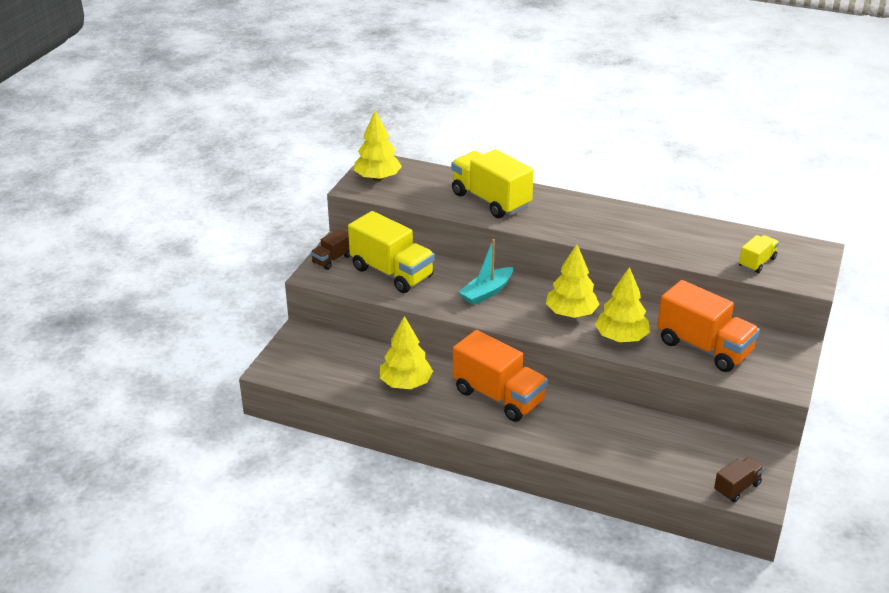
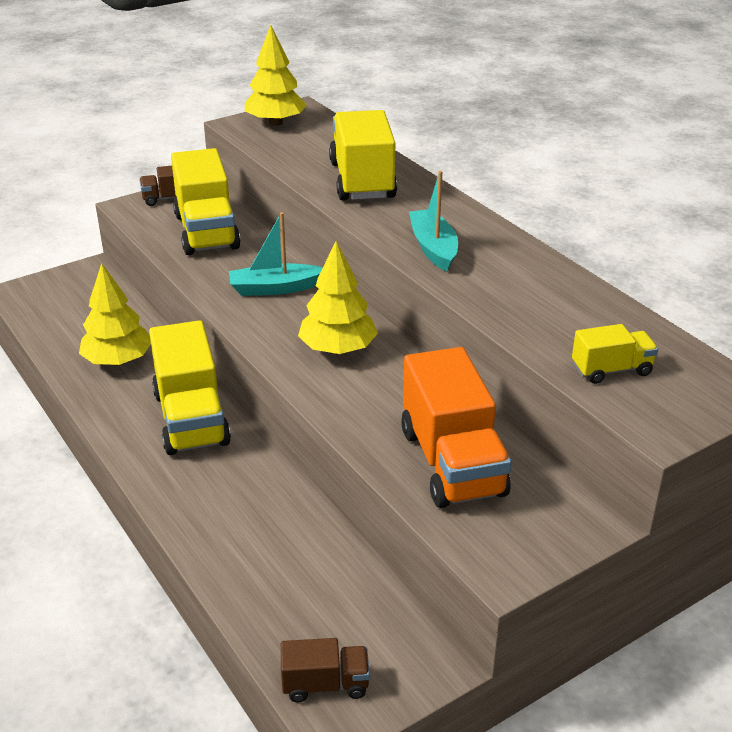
camera: 35 degrees right, 0 degrees up
(498, 396) = (191, 419): orange truck -> yellow truck
(589, 229) = (433, 248): none -> turquoise boat
(621, 337) = (359, 402): yellow tree -> none

